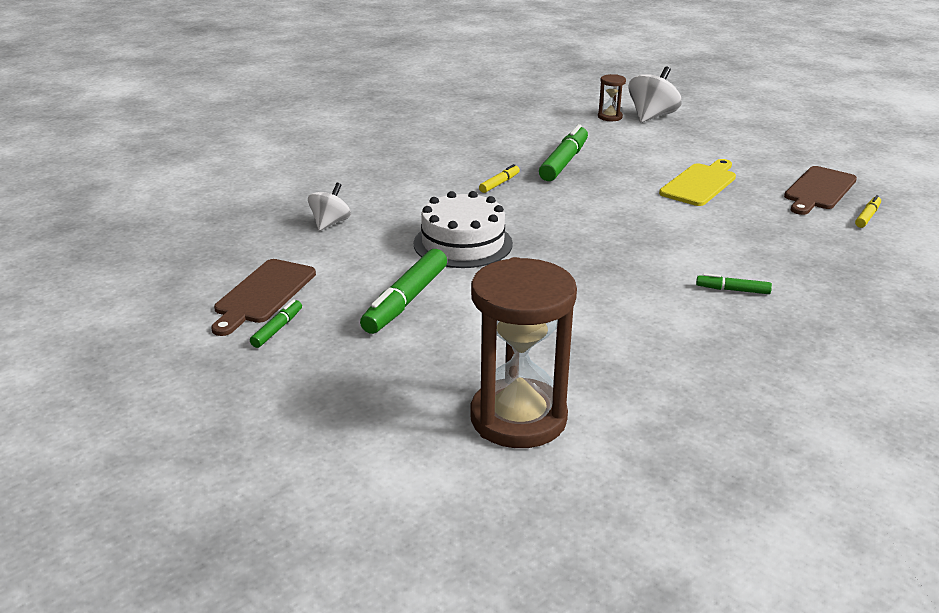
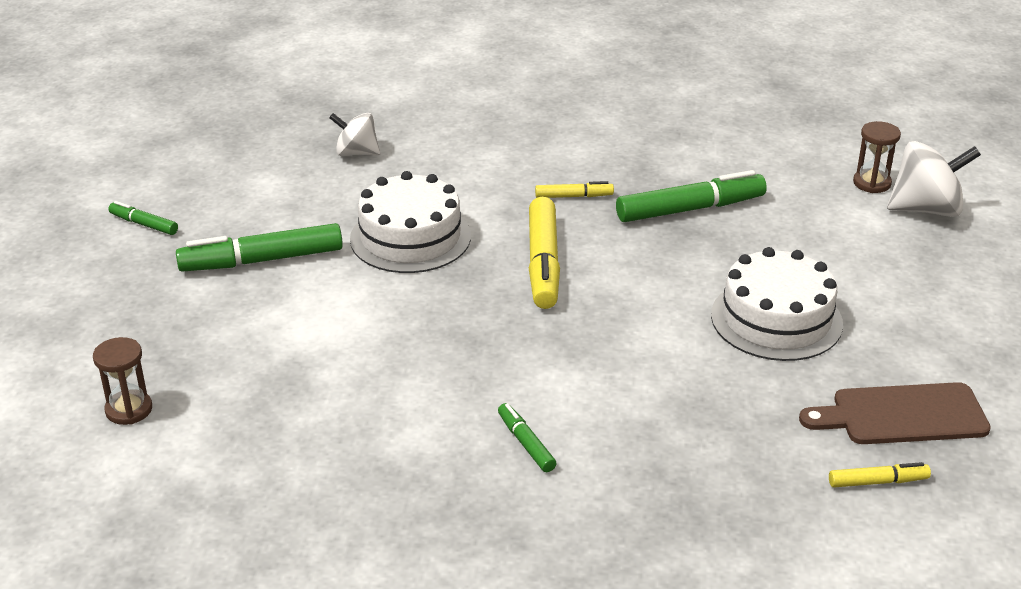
camera: 50 degrees right, 5 degrees up
(263, 294) = (191, 189): brown cutting board -> none
(277, 329) = (144, 224): green marker -> green marker turned 135 degrees counterclockwise
(330, 223) = (356, 153): white spinning top -> white spinning top turned 150 degrees counterclockwise
(518, 418) = (129, 410): brown hourglass -> brown hourglass, size x0.45
(556, 217) = (543, 263): none -> yellow marker
(699, 183) = (776, 319): yellow cutting board -> white cake

